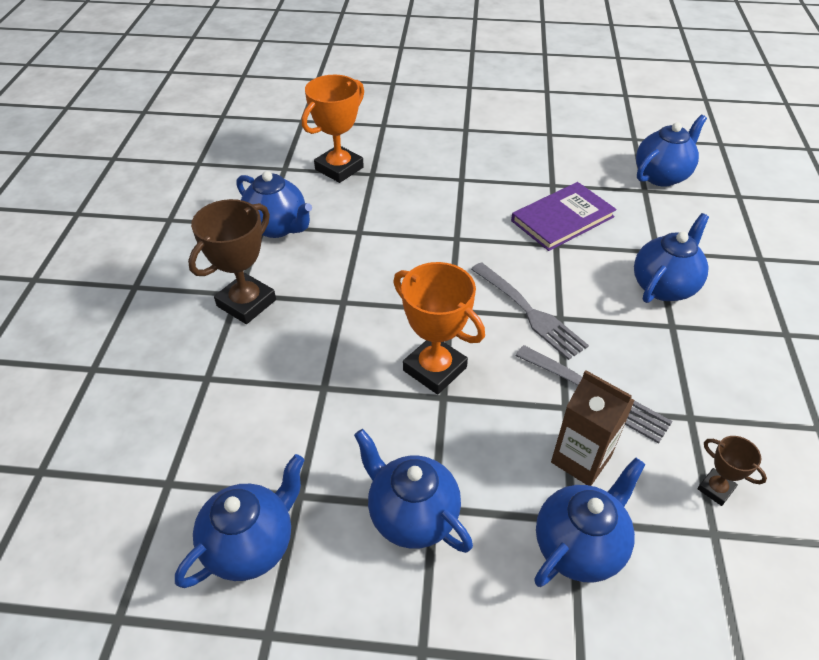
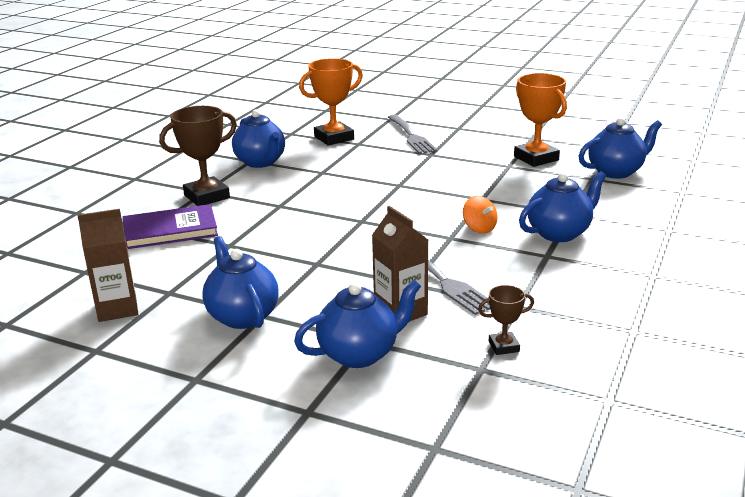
camera: 20 degrees right, 20 degrees down
(251, 545) = (117, 309): blue teapot -> brown carton
(434, 369) = (322, 249): orange trophy -> orange trophy (536, 158)
(529, 312) = (425, 231): grey fork -> grey fork (411, 136)
(562, 219) = (500, 185): purple book -> purple book (170, 230)
(581, 296) = (479, 228): none -> orange spinning top
(715, 489) = (503, 346): brown trophy -> brown trophy turned 75 degrees counterclockwise

